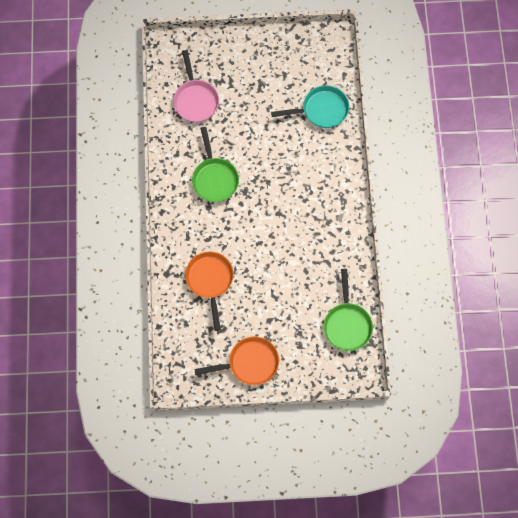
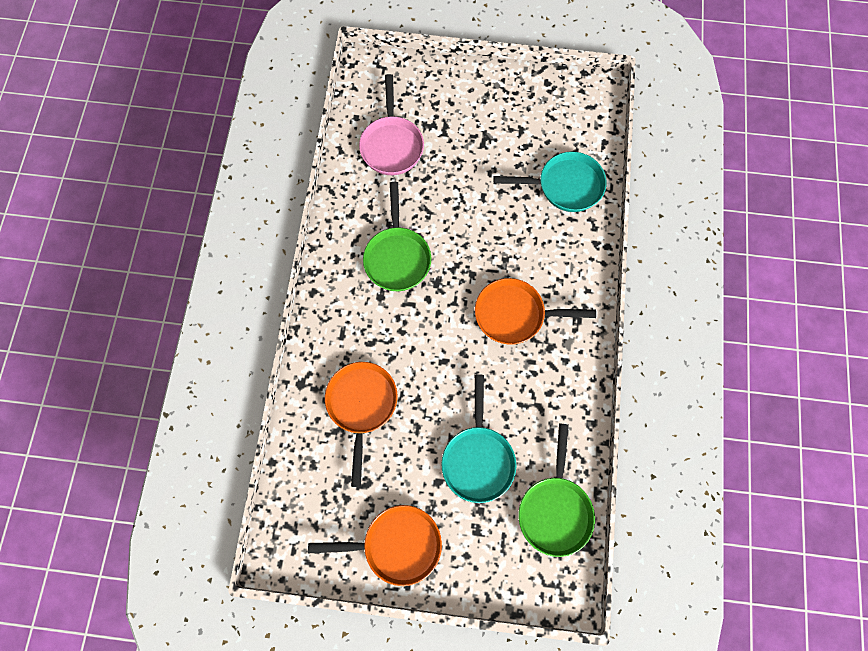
camera: 10 degrees right, 0 degrees up
(292, 301) = (478, 459): none -> turquoise pan
(301, 204) = (514, 314): none -> orange pan

